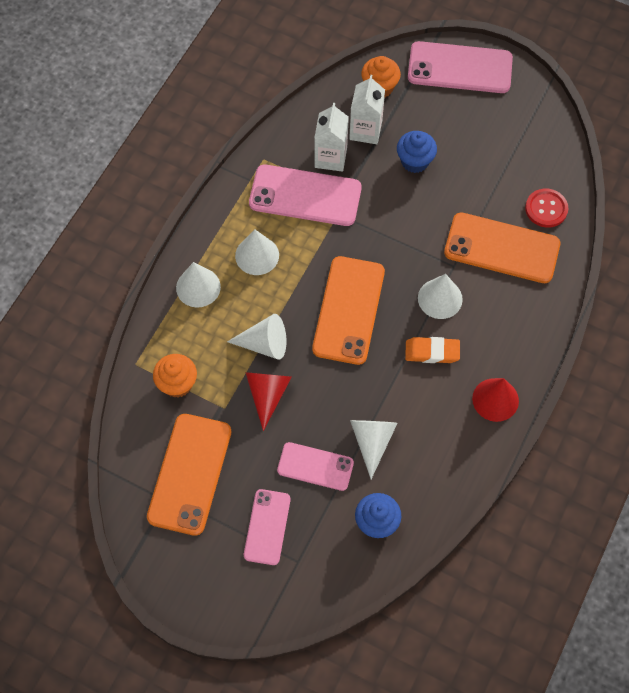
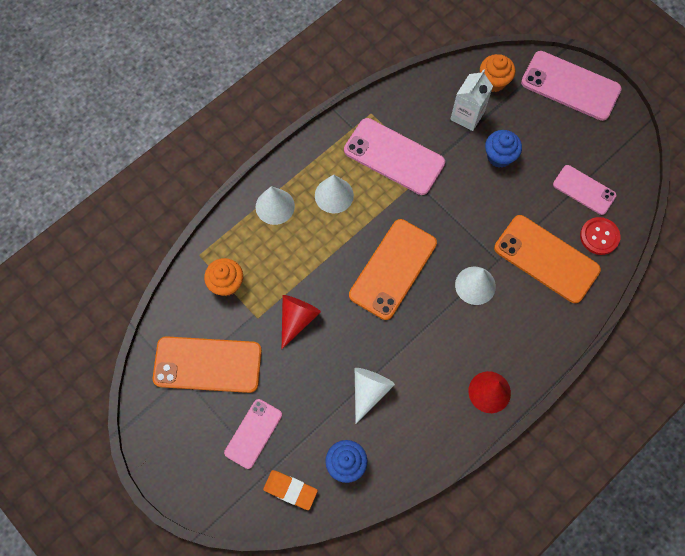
camera: 20 degrees right, 5 degrees up
(190, 474) = (207, 364): orange phone -> orange phone turned 60 degrees clockwise
(264, 344) = (311, 274): white cone -> none
(315, 466) = (313, 395): pink phone -> pink phone (584, 190)
(330, 157) = (428, 130): white carton -> none
(432, 352) = (450, 330): orange eraser -> orange eraser (290, 490)

